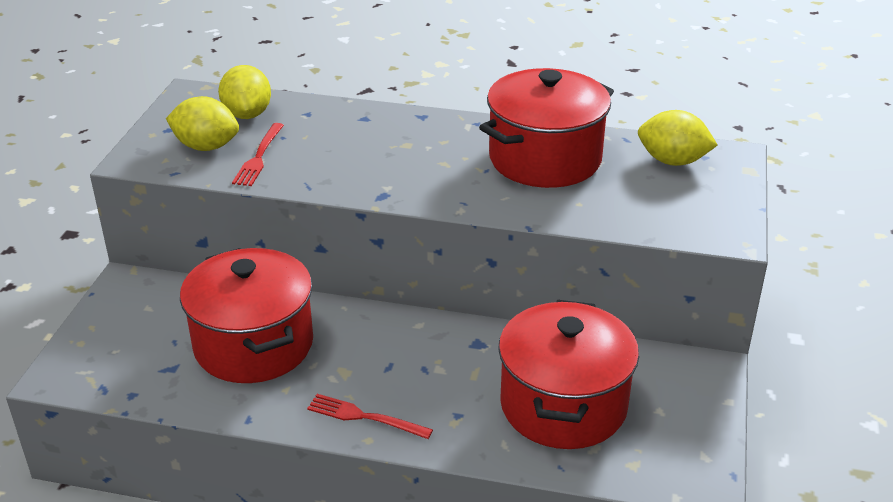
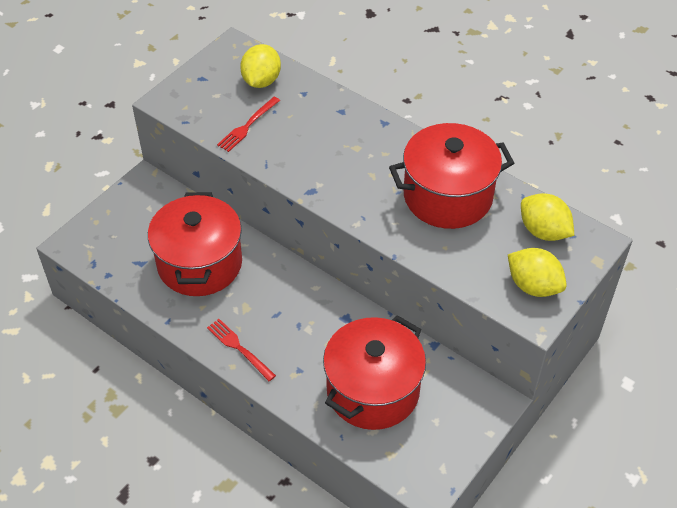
camera: 25 degrees right, 15 degrees up
(206, 146) = (218, 104): yellow lemon -> yellow lemon (533, 286)

